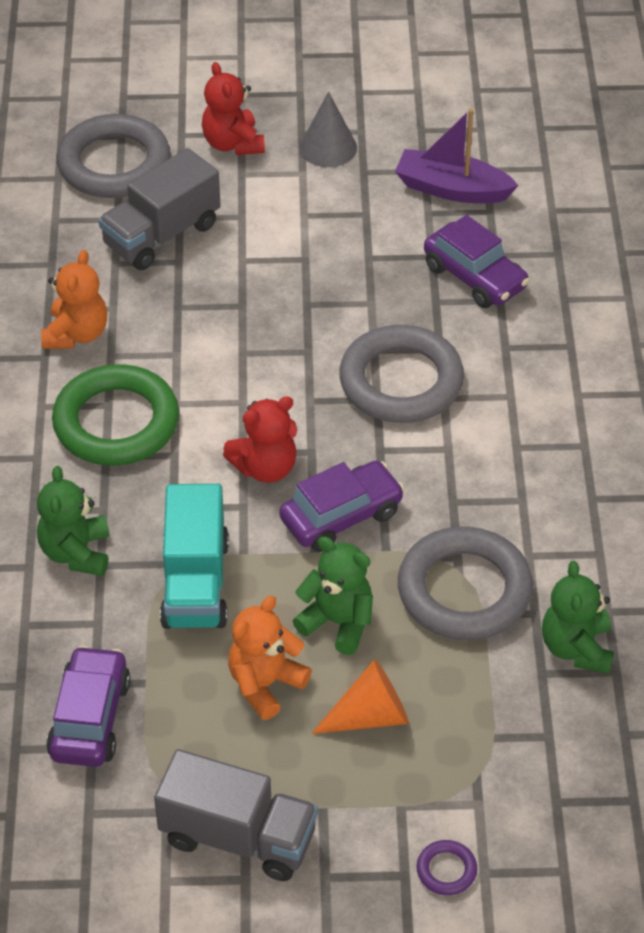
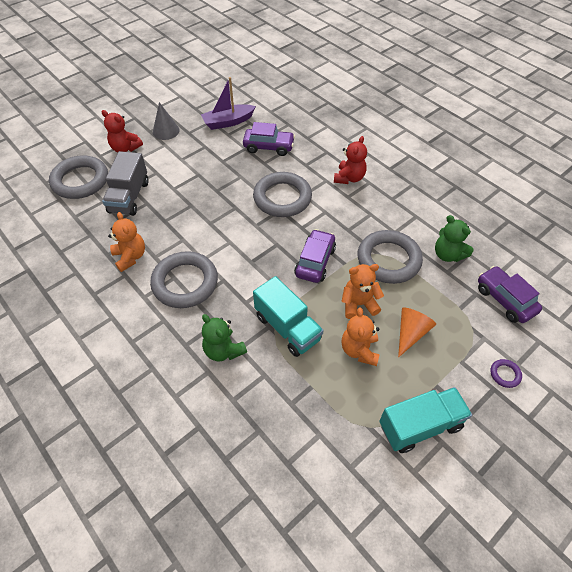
camera: 40 degrees left, 5 degrees up
(90, 718) = (305, 421): purple car -> purple car (504, 300)
(116, 422) = (185, 283): green ring -> grey ring
(238, 837) = (420, 426): grey truck -> turquoise truck
(265, 468) = (266, 262): red teddy bear -> red teddy bear (349, 178)
(338, 622) = (358, 304): green teddy bear -> orange teddy bear

